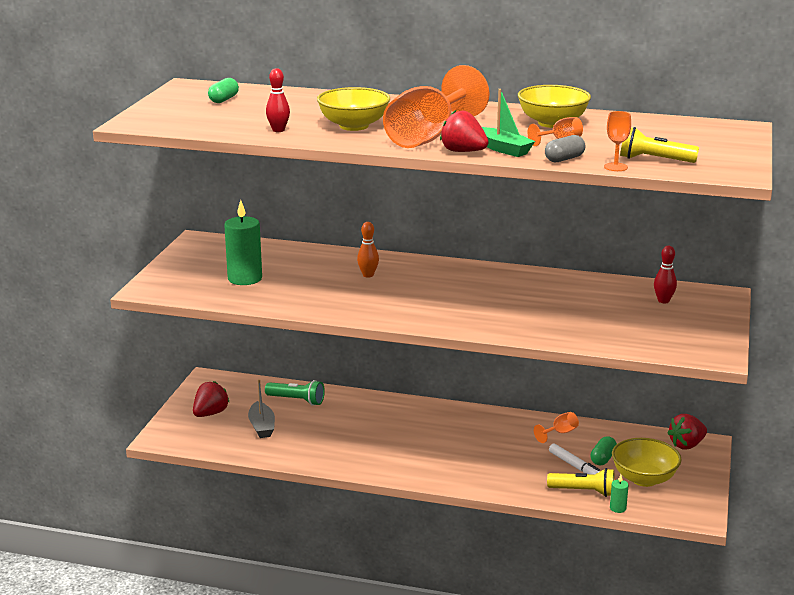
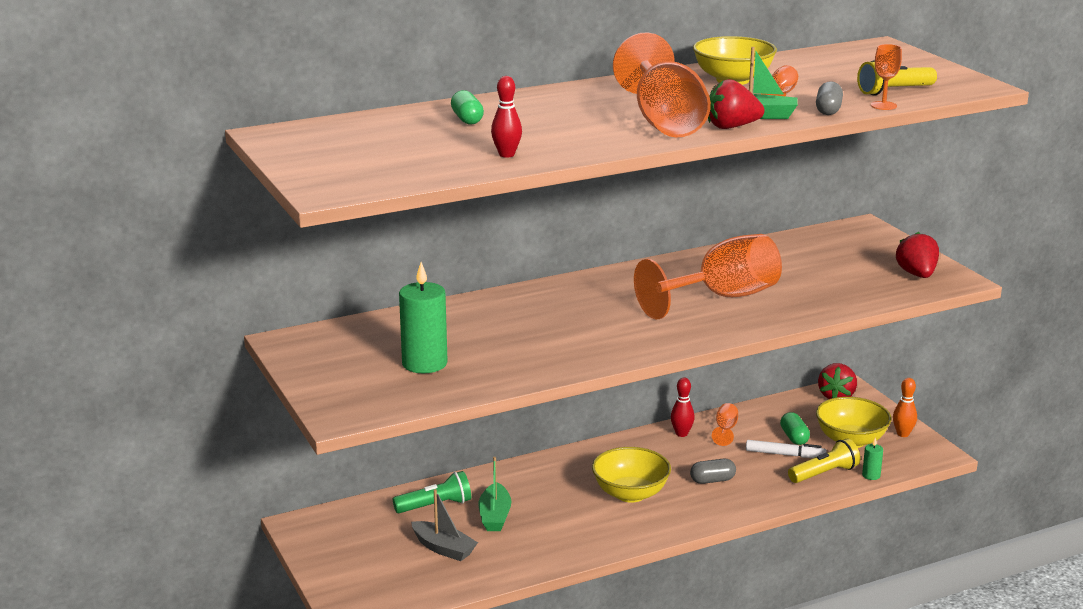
camera: 40 degrees left, 0 degrees up
(210, 413) = (365, 560): red strawberry -> red strawberry (917, 274)
(224, 99) = (357, 139): green capsule -> green capsule (467, 119)
(320, 421) = (495, 516): none -> green boat
(354, 126) = (568, 130): yellow bowl -> yellow bowl (630, 494)
(368, 275) = (541, 314): orange bowling pin -> orange bowling pin (903, 434)
(494, 461) = (712, 480): none -> grey capsule
(507, 305) = (722, 297): none -> orange goblet
(663, 301) = (832, 247): red bowling pin -> red bowling pin (681, 434)

